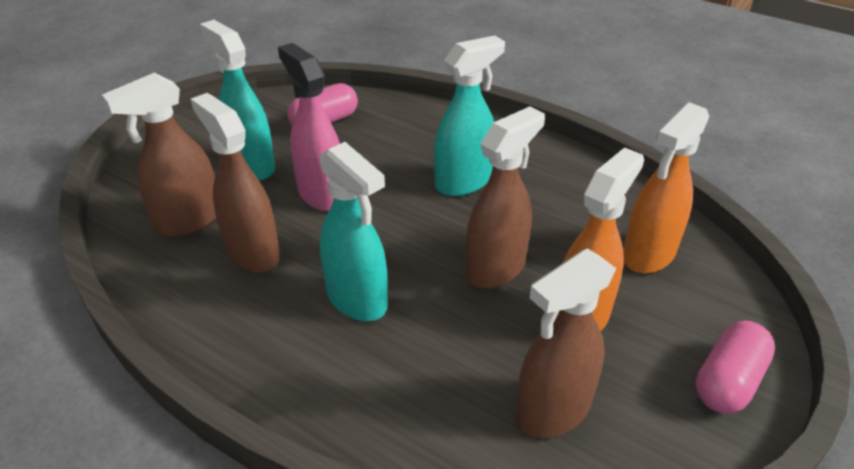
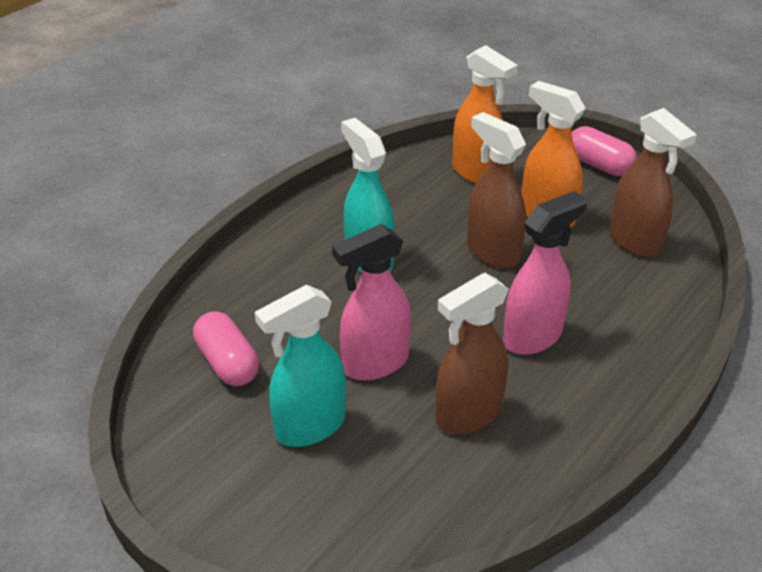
camera: 85 degrees left, 0 degrees up
(188, 221) = (412, 476): brown spray bottle -> none
(357, 300) = (533, 337): turquoise spray bottle -> pink spray bottle

